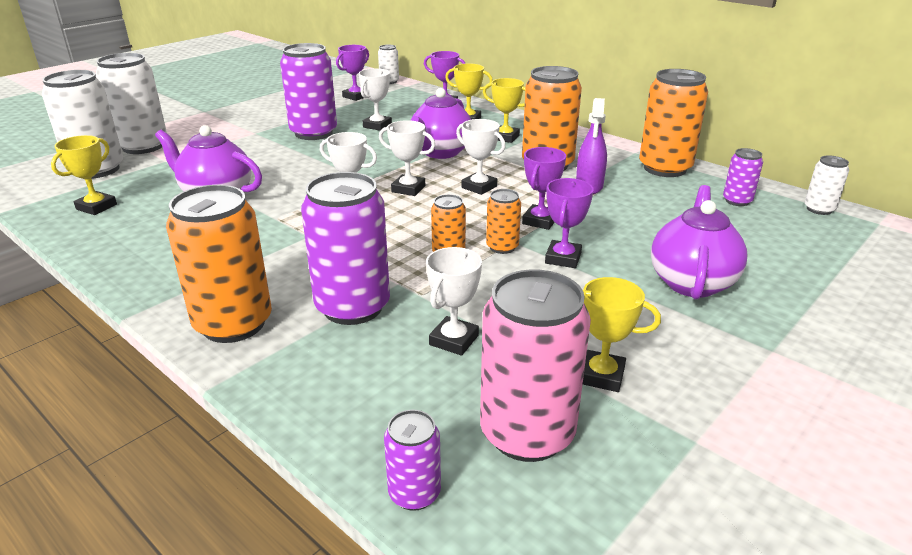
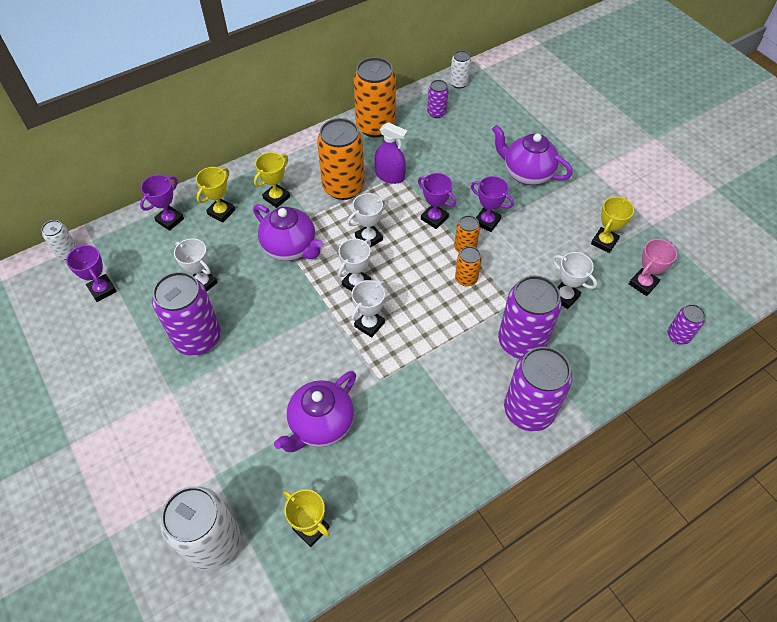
camera: 75 degrees left, 25 degrees up
(143, 146) = (162, 502): white can -> none
(233, 324) = (528, 410): orange can -> purple can
(527, 433) = (643, 284): pink can -> pink trophy

